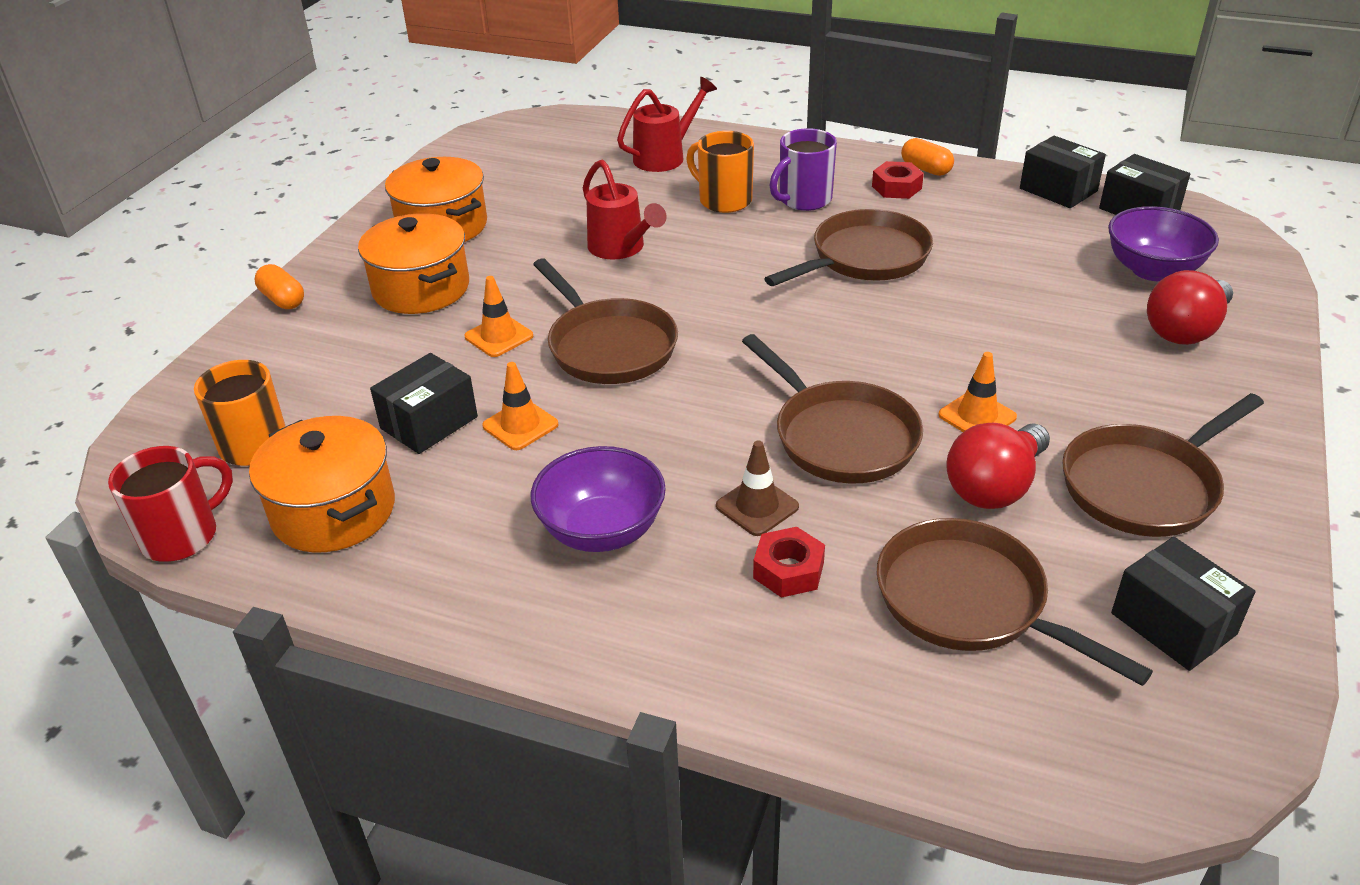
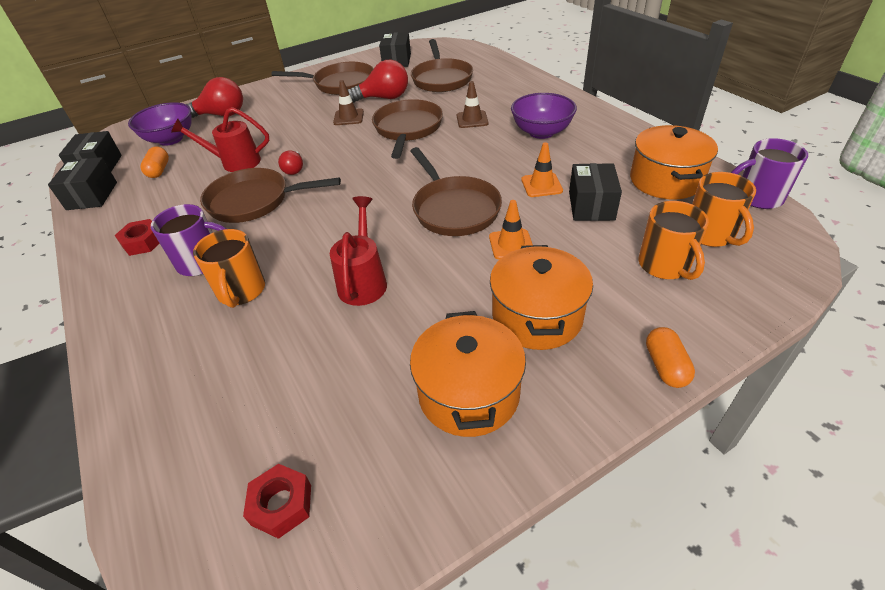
camera: 140 degrees left, 5 degrees up
(182, 536) = (757, 197): red mug -> purple mug
(304, 383) = (665, 266): none -> orange mug
(429, 422) = (591, 206): black box -> black box turned 75 degrees counterclockwise
(608, 346) = (454, 209): brown pan -> brown pan turned 150 degrees clockwise
(665, 157) = (195, 378): red watering can -> red watering can (235, 162)
(788, 570) = (485, 101): red nut -> red nut (281, 504)
(891, 306) = (294, 170): none -> red light bulb
(926, 169) = (100, 248): orange capsule -> orange capsule (159, 170)
(977, 416) = (348, 117): orange traffic cone -> brown traffic cone

